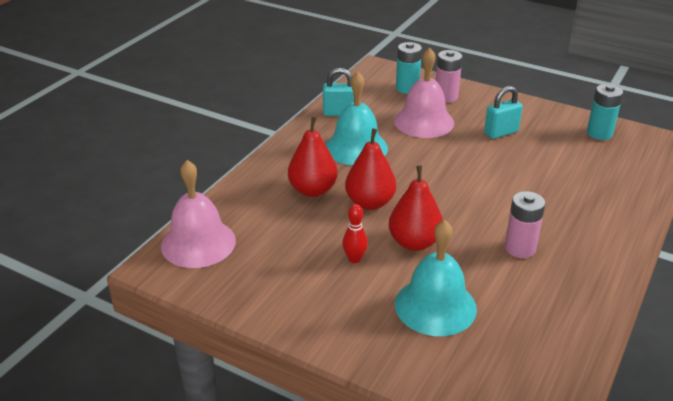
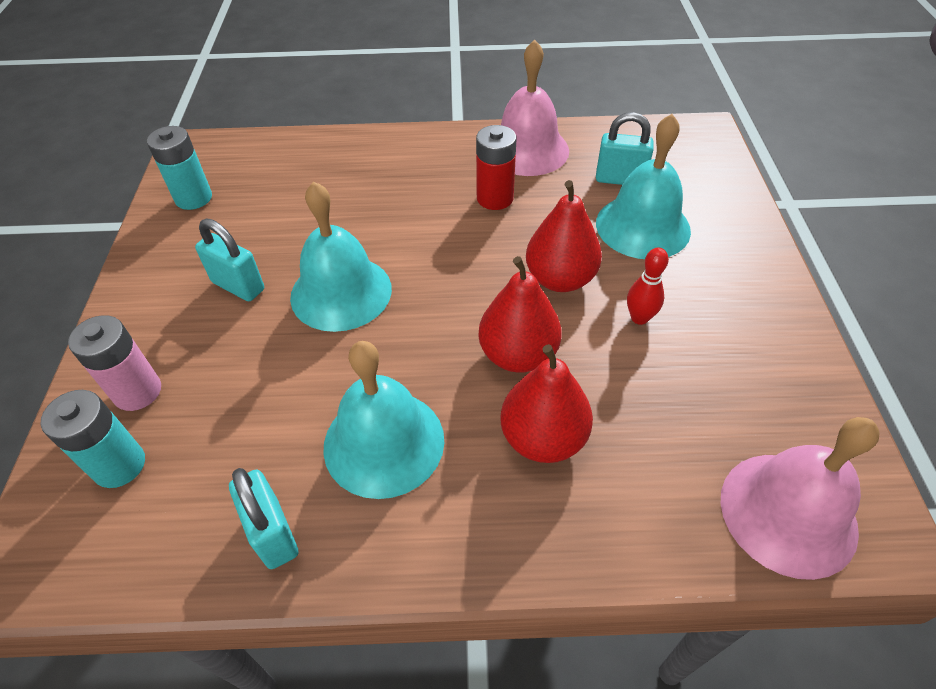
camera: 120 degrees left, 15 degrees up
(424, 121) = (246, 387): pink bell -> pink bell (527, 150)
(469, 161) = (341, 292): none -> turquoise bell
(501, 324) = (620, 179): none -> turquoise padlock
(520, 248) = (495, 198): pink battery -> red battery

